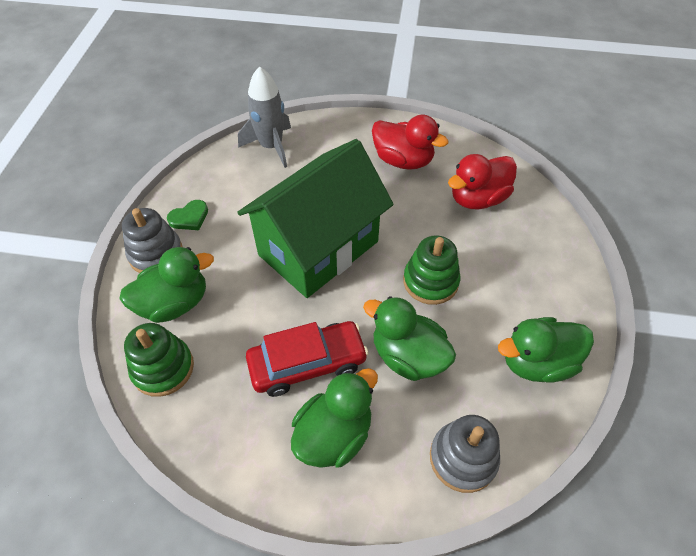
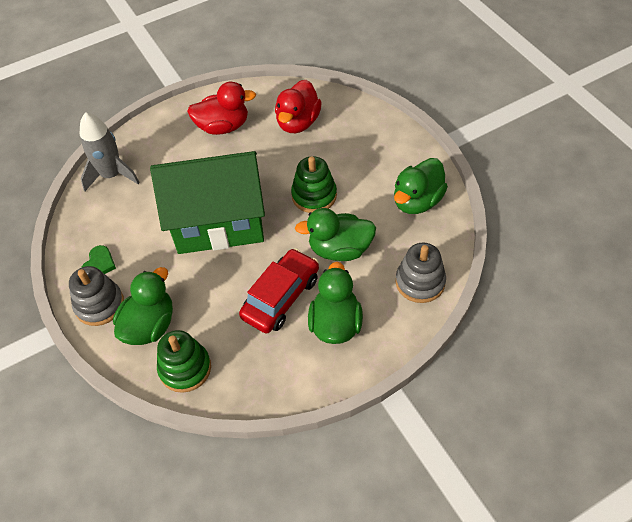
camera: 35 degrees left, 0 degrees up
(318, 248) = (219, 223): green house -> green house turned 75 degrees clockwise

